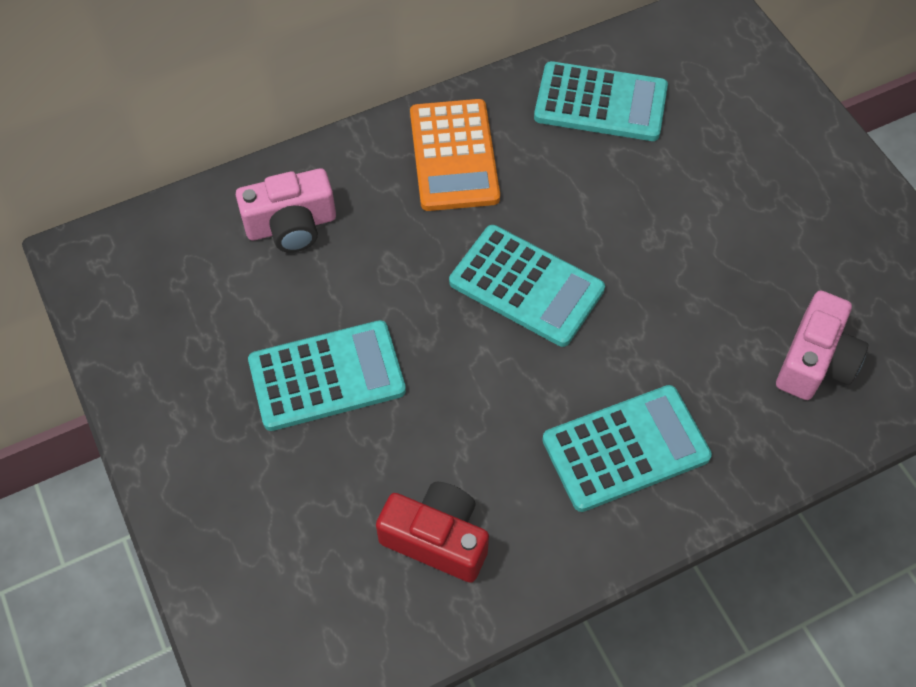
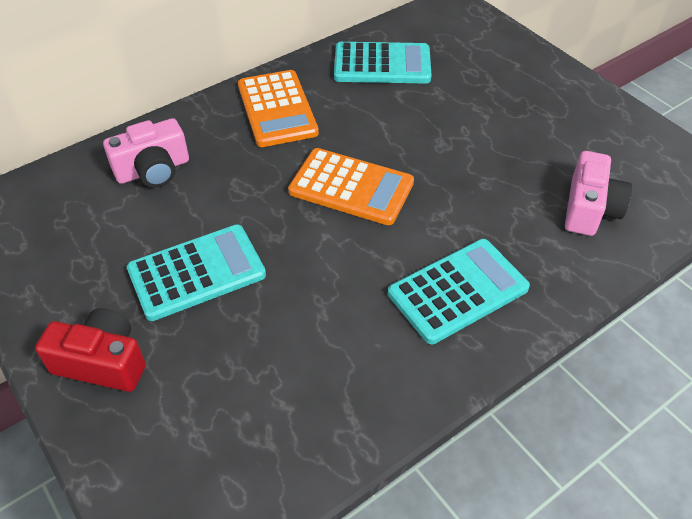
camera: 10 degrees left, 10 degrees down
(437, 539) = (312, 385): red camera -> red camera (102, 362)
(526, 286) = (351, 187): turquoise calculator -> orange calculator

